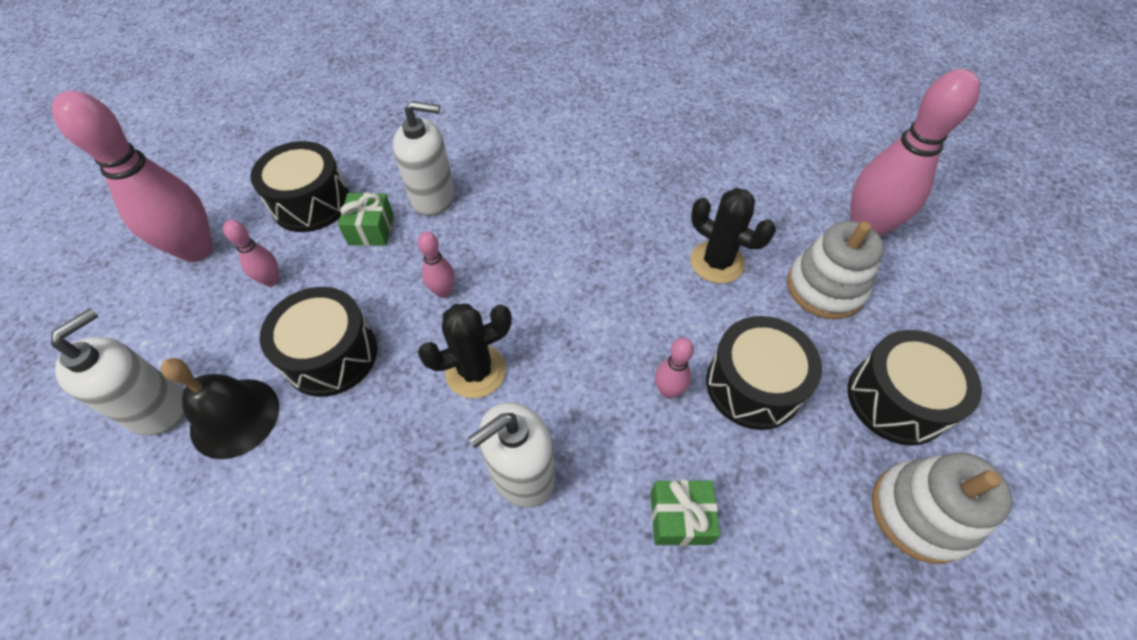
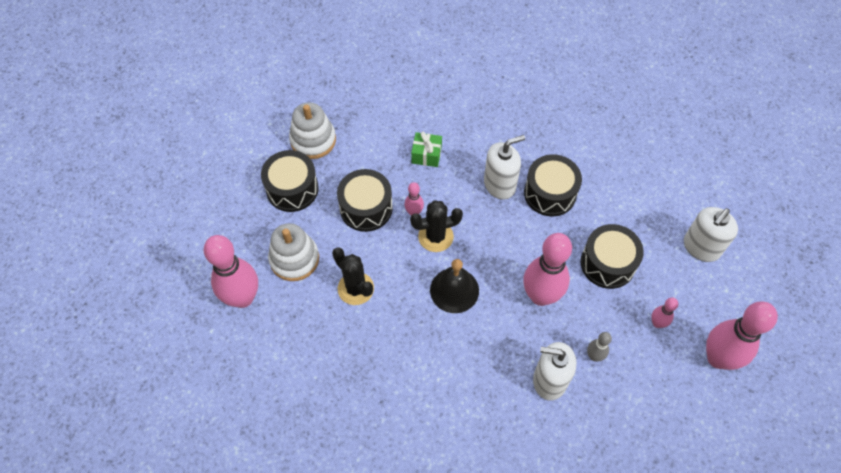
camera: 170 degrees left, 5 degrees up
(235, 417) = (655, 235): black bell -> black bell (454, 290)
(311, 203) = (644, 390): black drum -> black drum (550, 193)
(371, 229) = (594, 356): green gift -> grey bowling pin
(443, 291) = (540, 296): pink bowling pin -> pink bowling pin, size x2.17
(476, 371) = (521, 240): black cactus -> black cactus (435, 236)

